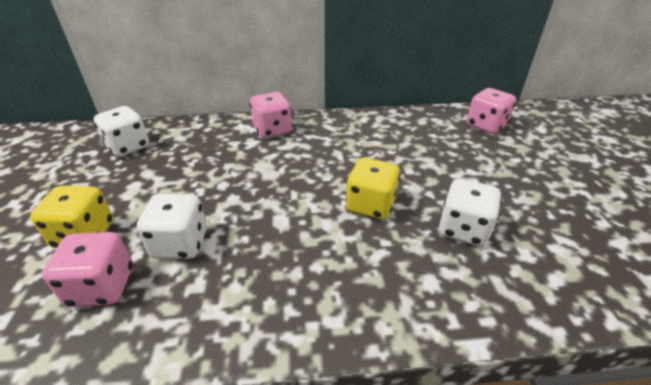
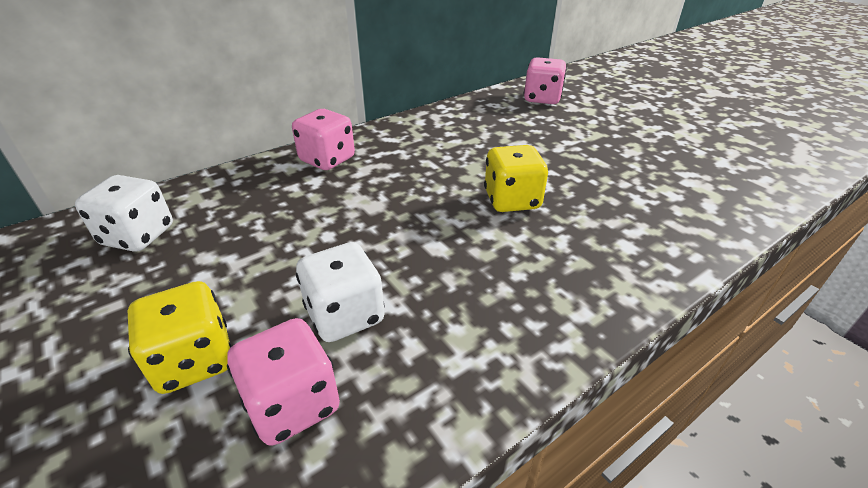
camera: 30 degrees left, 0 degrees up
(463, 229) = (610, 192): white dice -> none

